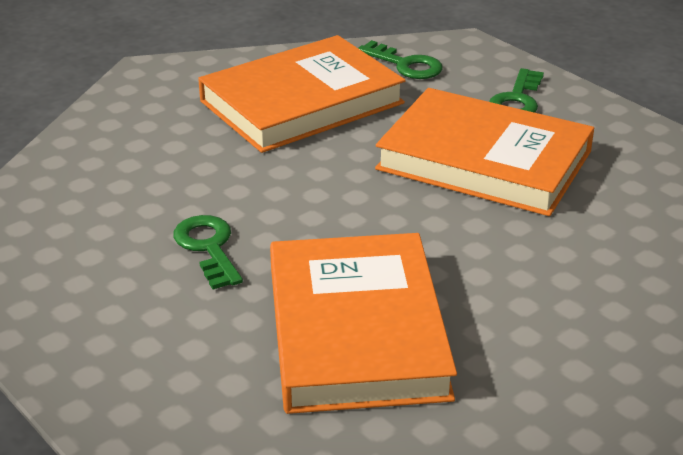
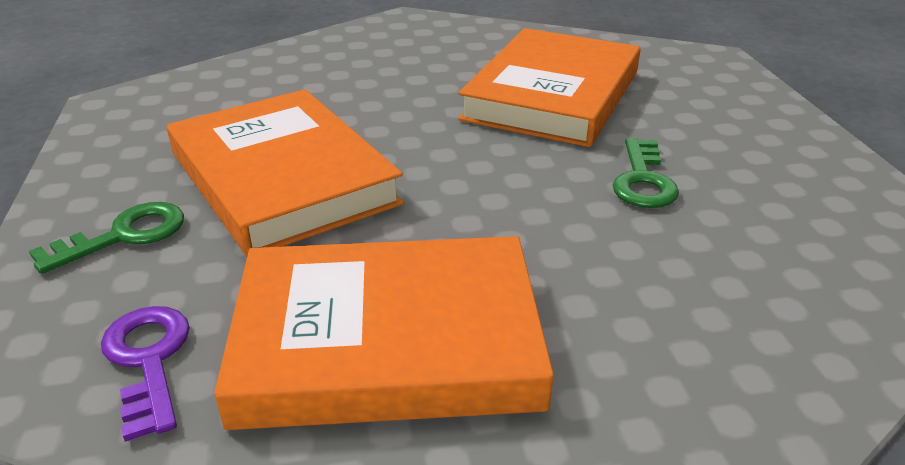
camera: 150 degrees left, 0 degrees up
(405, 65) = (149, 360): green key -> purple key

